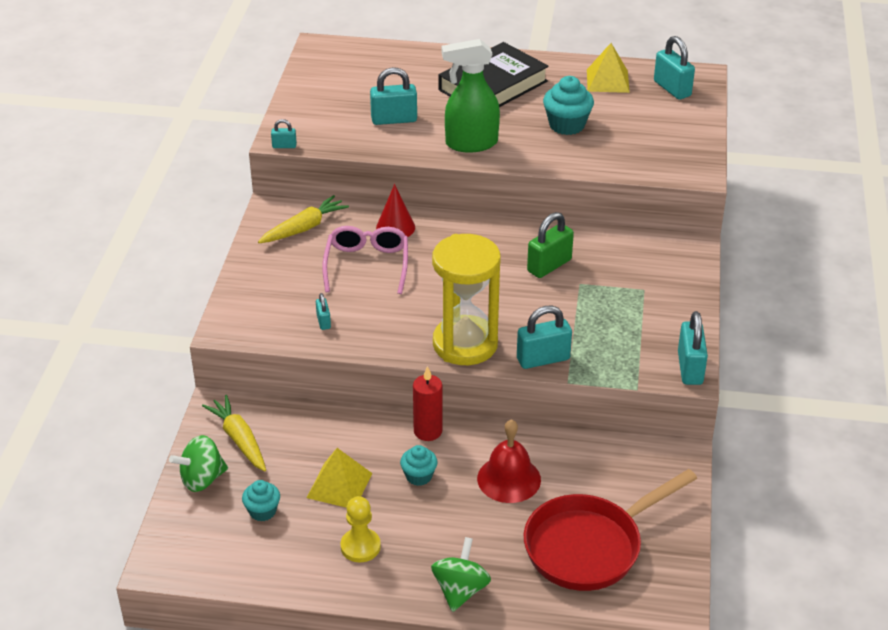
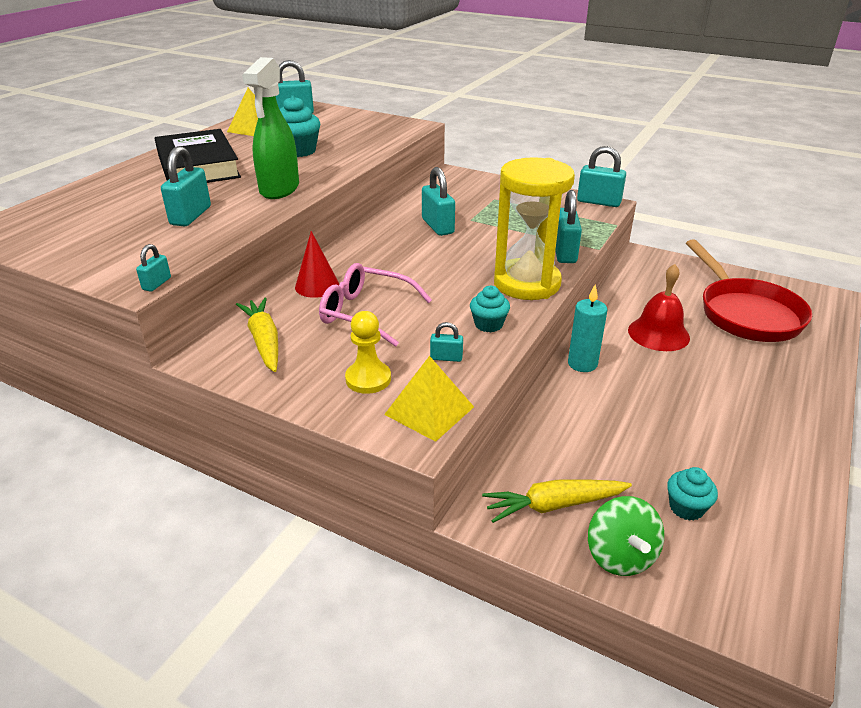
camera: 70 degrees left, 5 degrees down
(339, 485) = (650, 437): yellow pyramid -> yellow pyramid (429, 410)
(360, 546) = (747, 441): yellow pawn -> yellow pawn (368, 379)
(419, 476) = (646, 382): turquoise cupcake -> turquoise cupcake (488, 324)
(428, 431) = (582, 364): red candle -> turquoise candle
(460, 590) = (805, 389): green spinning top -> none
(549, 265) = (437, 226): green padlock -> turquoise padlock

